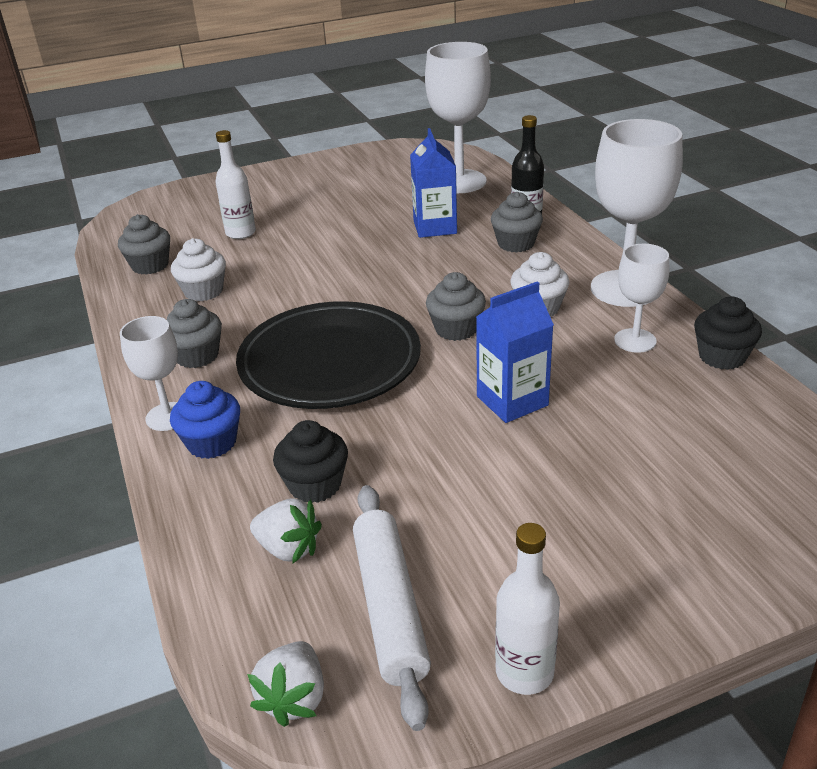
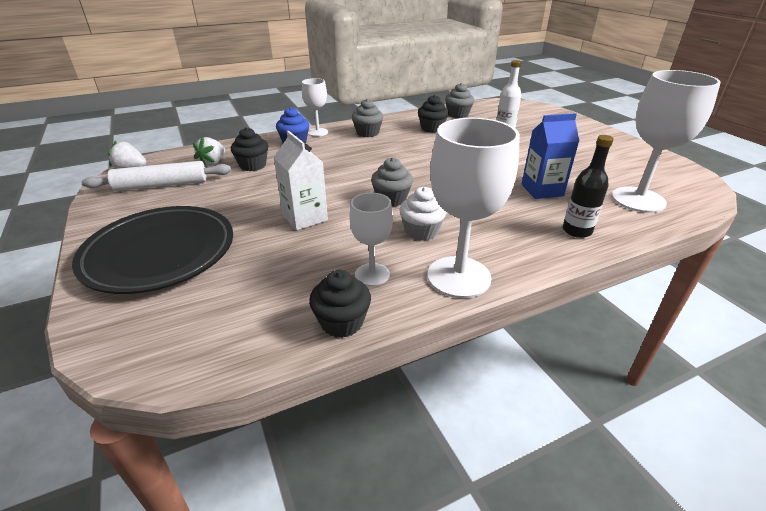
camera: 85 degrees right, 0 degrees up
(203, 291) = (432, 128): white cupcake -> black cupcake
(330, 362) = (357, 163): black plate -> black plate (160, 253)
(512, 401) = (305, 218): blue carton -> white carton
(516, 244) = (527, 224): grey cupcake -> none
(524, 672) = (98, 216): white bottle -> none

